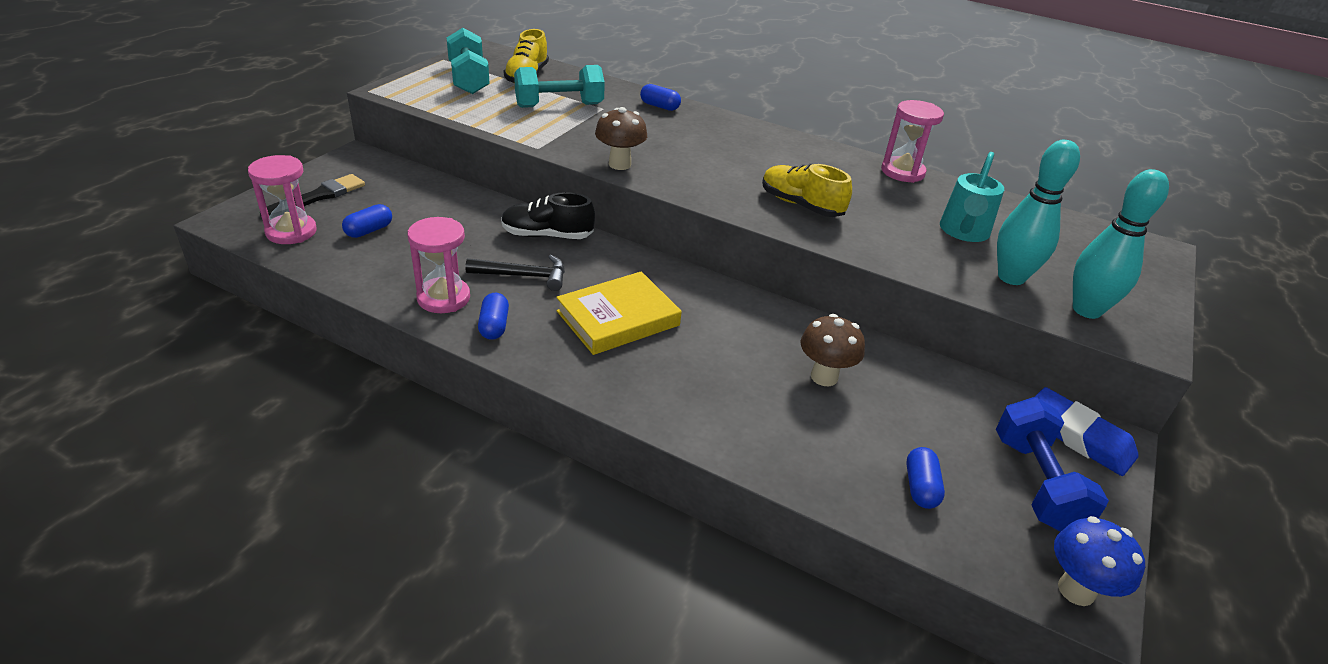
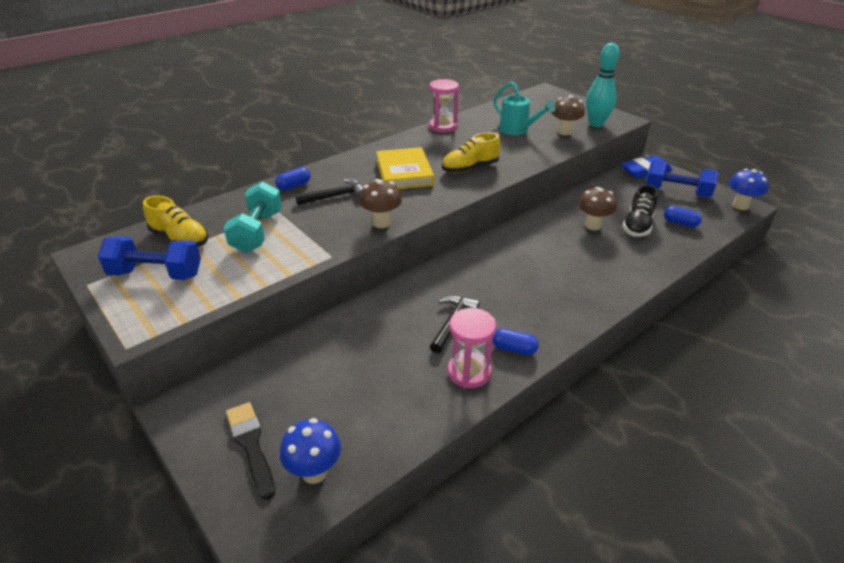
camera: 65 degrees left, 0 degrees up
(291, 232) = (314, 472): pink hourglass -> blue mushroom
(369, 230) = (341, 409): blue capsule -> none
(469, 79) = (156, 274): turquoise dumbbell -> blue dumbbell
(547, 235) = (399, 300): black shoe -> black shoe (637, 225)
(618, 318) = (519, 288): yellow book -> yellow book (404, 173)
(656, 131) = (335, 196): none -> black hammer
(1011, 277) = (564, 132): turquoise bowling pin -> brown mushroom

